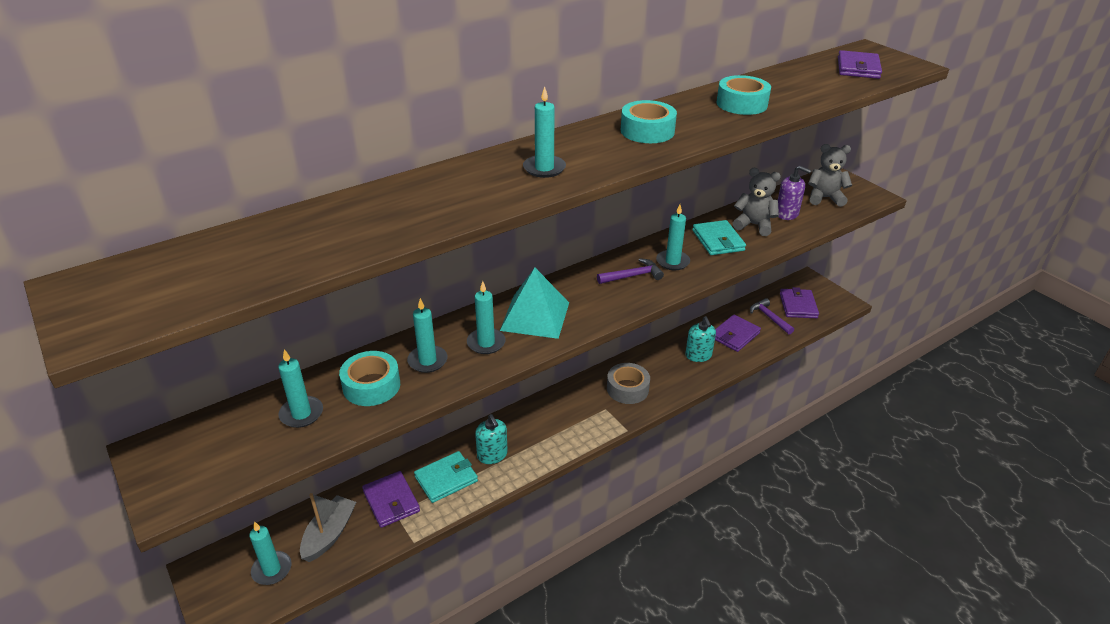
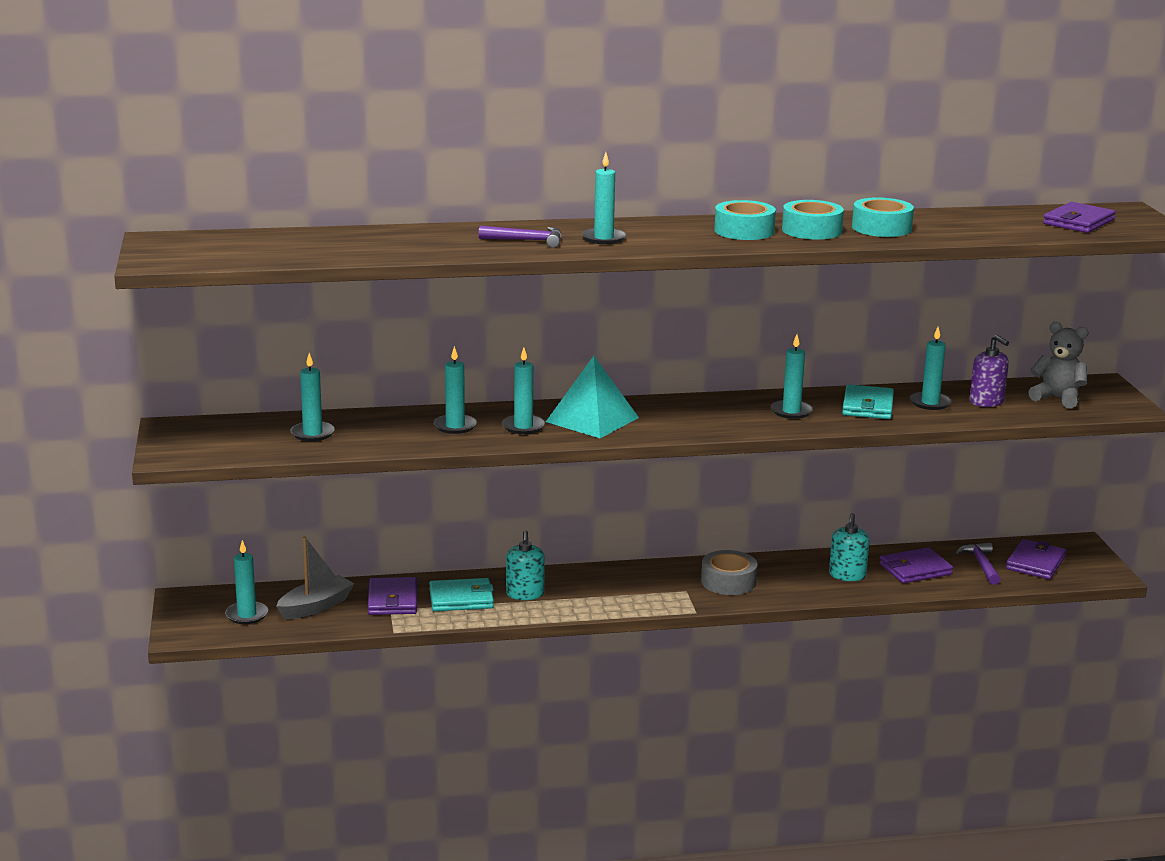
camera: 25 degrees right, 15 degrees down
(371, 386) = (388, 430): turquoise tape -> turquoise tape (811, 230)
(632, 276) = (731, 413): purple hammer -> purple hammer (527, 240)
(754, 225) = (930, 403): grey teddy bear -> turquoise candle

